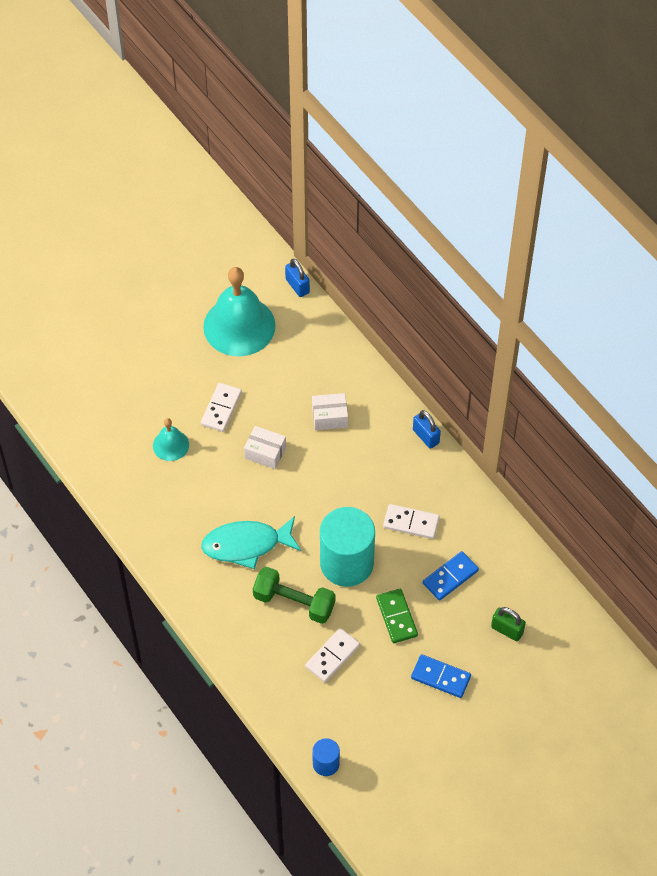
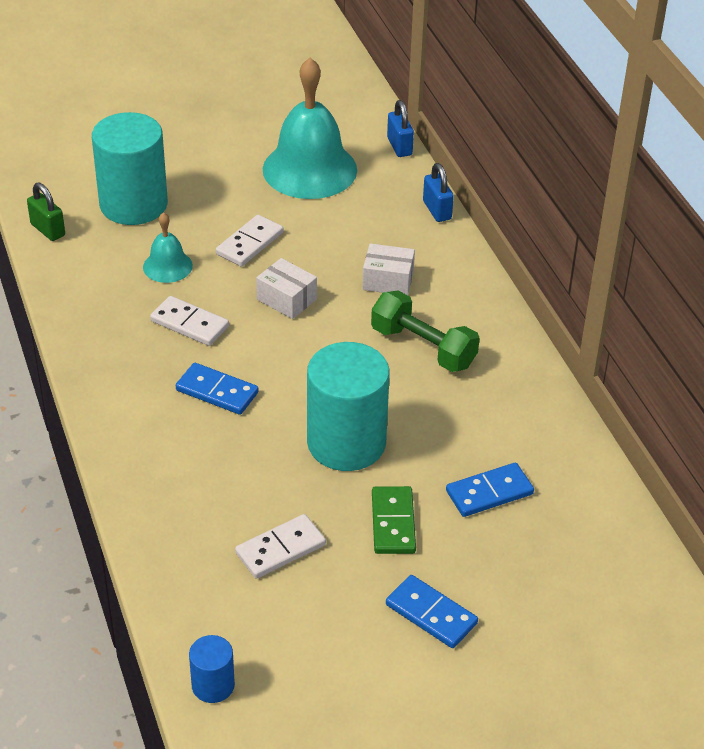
camera: 15 degrees right, 15 degrees down
(123, 394) = (133, 204): none -> turquoise cylinder
(246, 545) = (217, 391): turquoise fish -> blue domino
(294, 602) = (253, 471): green dumbbell -> green dumbbell (423, 347)
(411, 522) = (455, 417): white domino -> white domino (190, 324)
(426, 436) = (510, 327): blue padlock -> blue padlock (437, 210)
(507, 630) = (552, 577): green padlock -> green padlock (48, 230)

